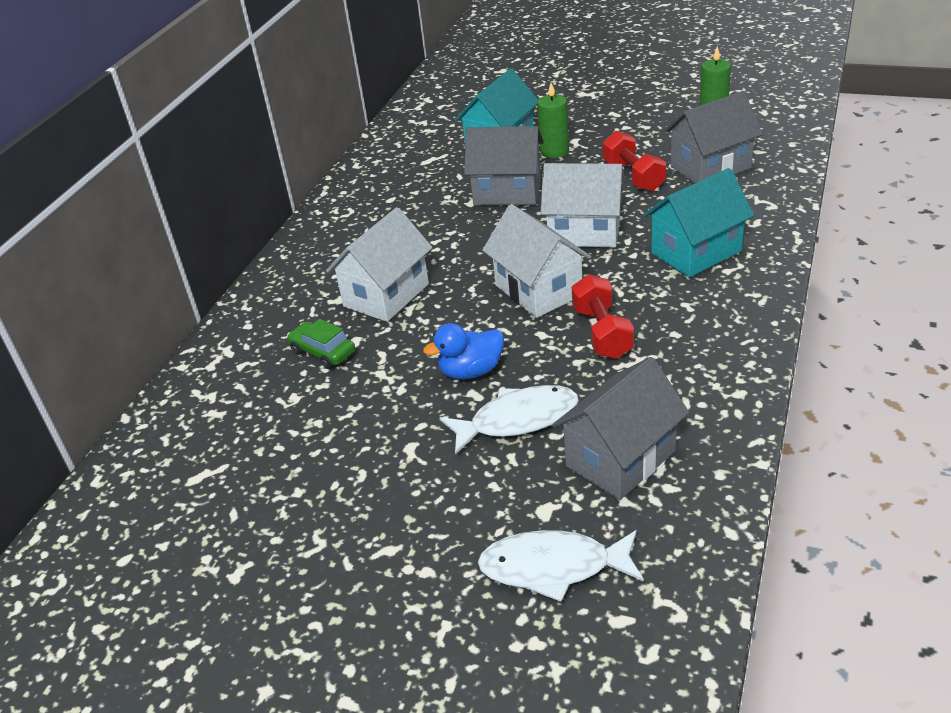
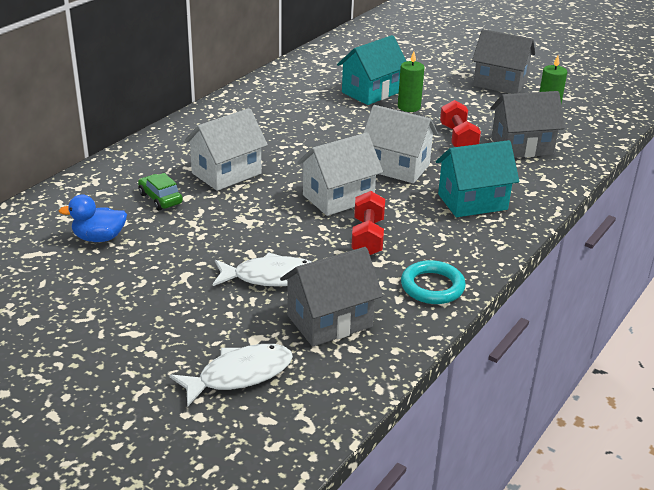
camera: 10 degrees right, 5 degrees down
(471, 371) = (257, 238): blue duck -> blue duck (99, 238)
(507, 192) = (356, 126): grey house -> grey house (500, 83)
(538, 290) = (338, 198): white house -> white house turned 75 degrees clockwise
(553, 567) = (239, 375): white fish -> white fish turned 135 degrees clockwise
(714, 376) = (432, 287): none -> turquoise ring

